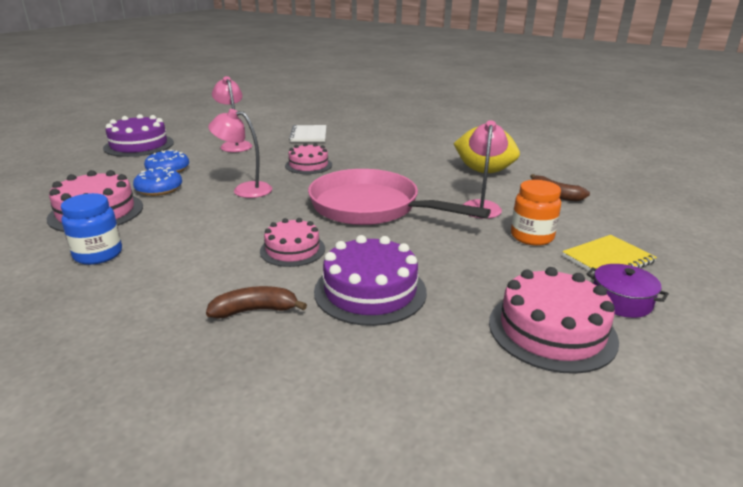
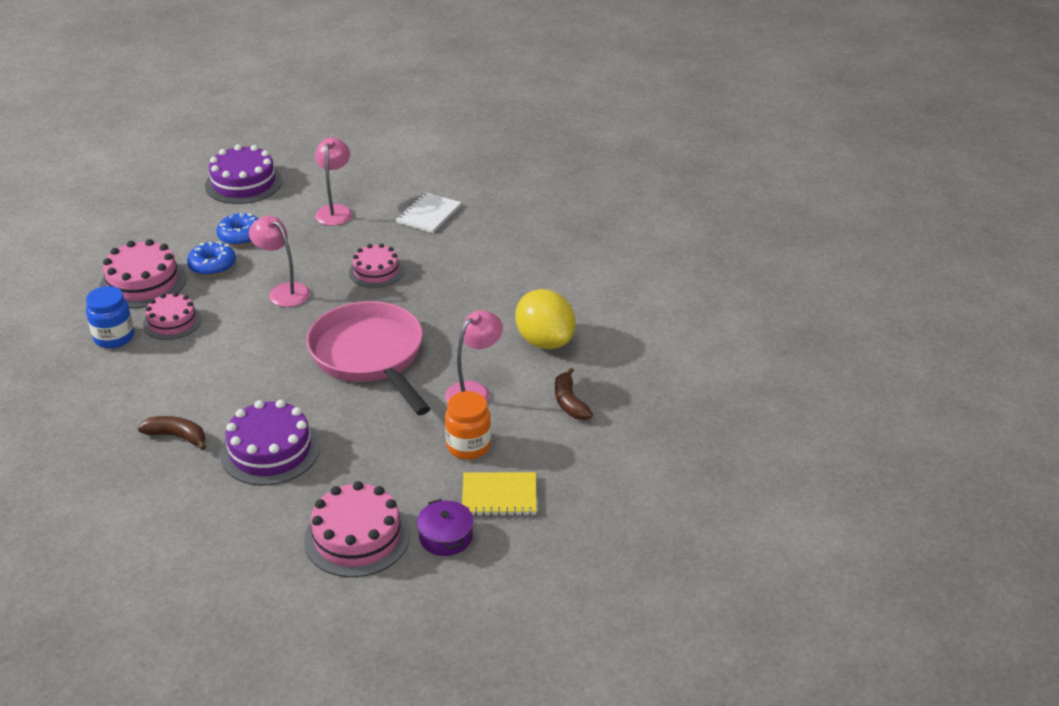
camera: 30 degrees right, 10 degrees up
(292, 250) = (255, 385): pink cake -> pink cake (172, 322)

